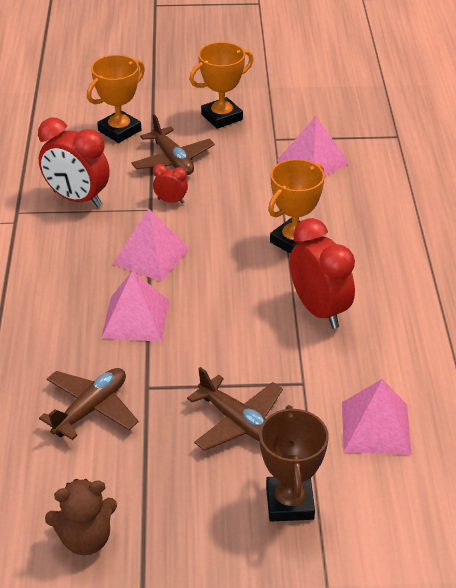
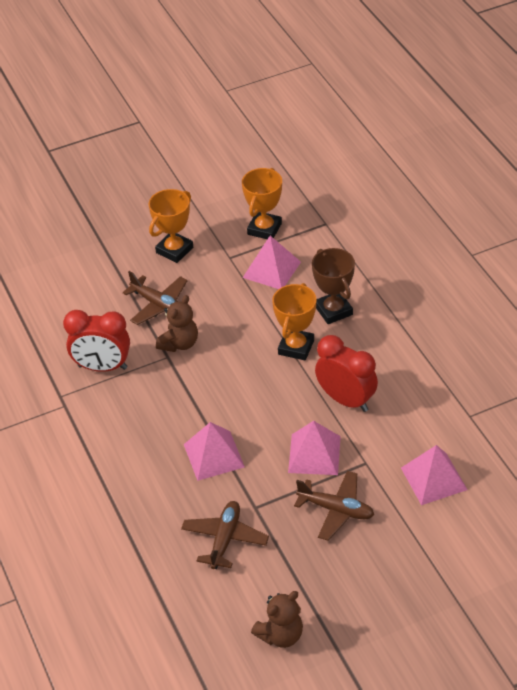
camera: 20 degrees left, 5 degrees up
(119, 130) = (97, 291): orange trophy -> orange trophy (264, 229)
(151, 256) = (193, 398): pink pyramid -> pink pyramid (314, 454)
(171, 201) = (179, 343): red clock -> brown teddy bear
(289, 503) = (404, 555): brown trophy -> brown trophy (333, 310)

